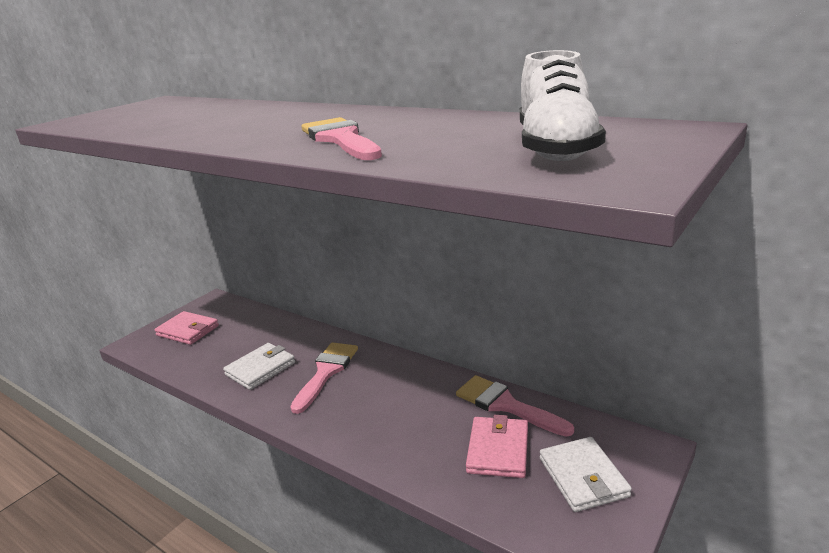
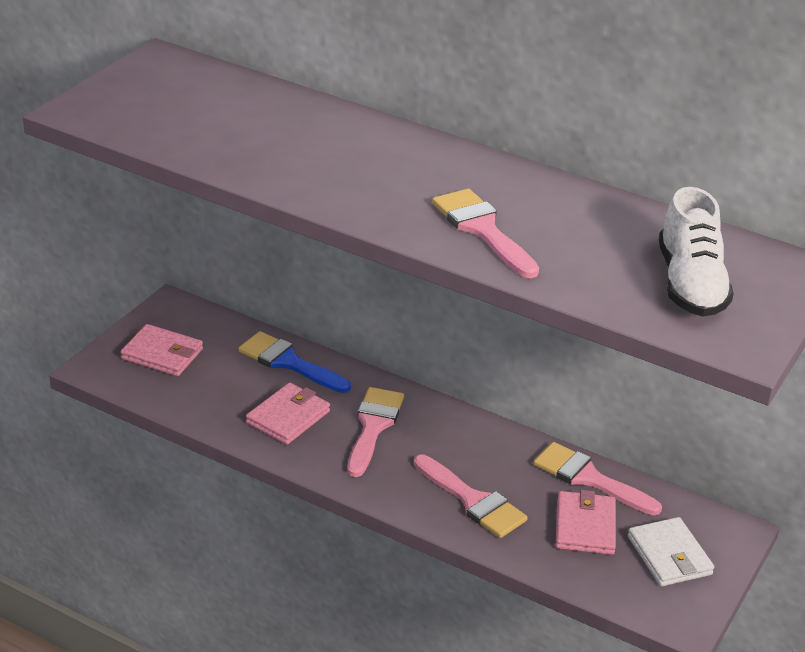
camera: 10 degrees left, 10 degrees up
(260, 369) = (288, 417): white wallet -> pink wallet
(278, 330) = (288, 362): none -> blue brush
(395, 430) = (473, 501): none -> pink brush

